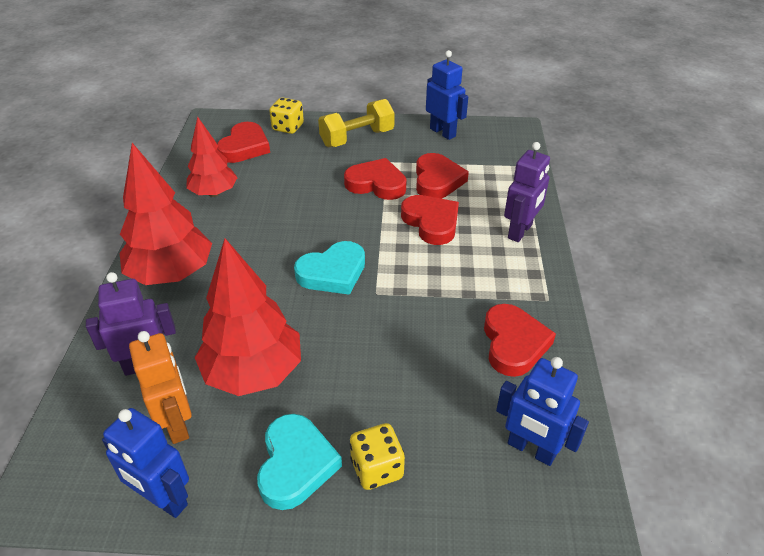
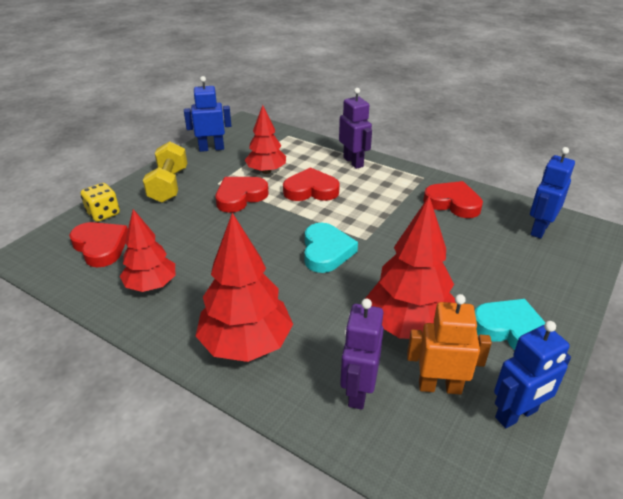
camera: 60 degrees left, 5 degrees down
(377, 468) = (529, 293): yellow dice -> none
(437, 180) = (266, 171): red heart -> red tree
(531, 449) = (539, 229): blue robot -> blue robot turned 150 degrees clockwise

